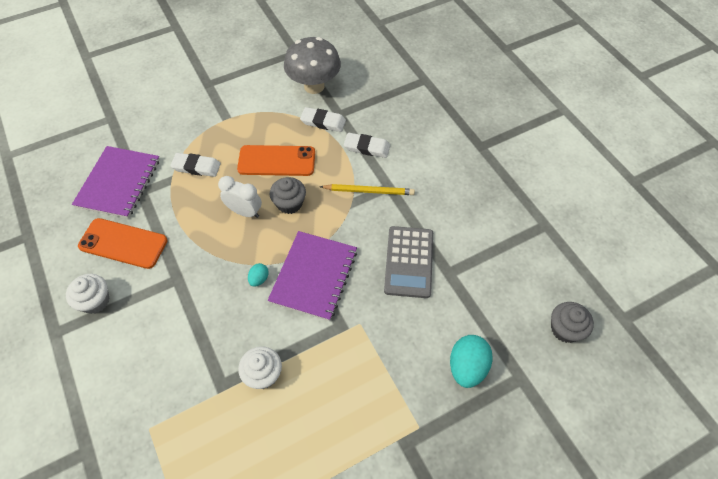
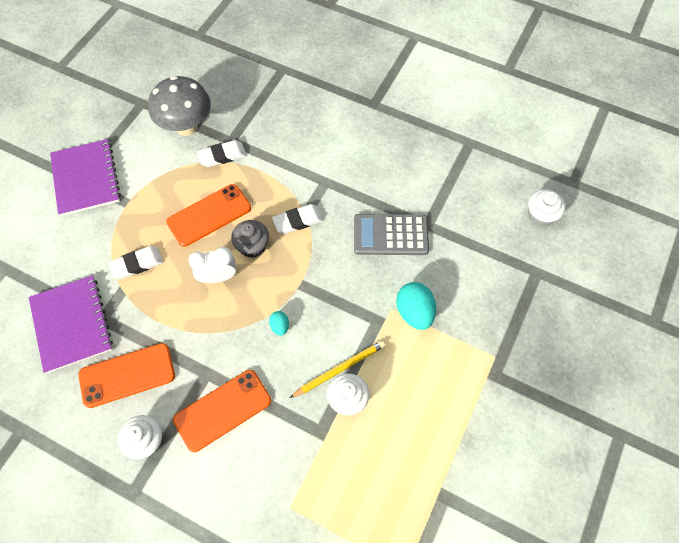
camera: 35 degrees left, 5 degrees up
(165, 315) = (222, 410): none -> orange phone
(314, 276) = (324, 294): purple notebook -> purple notebook (86, 178)
(367, 147) = (280, 157): white eraser -> white eraser (298, 221)
(369, 191) = (312, 195): yellow pencil -> yellow pencil (339, 369)
(409, 262) = (390, 235): grey calculator -> grey calculator turned 120 degrees clockwise
(467, 367) = (495, 289): turquoise egg -> turquoise egg (414, 312)
(565, 329) = (541, 215): grey cupcake -> white cupcake

